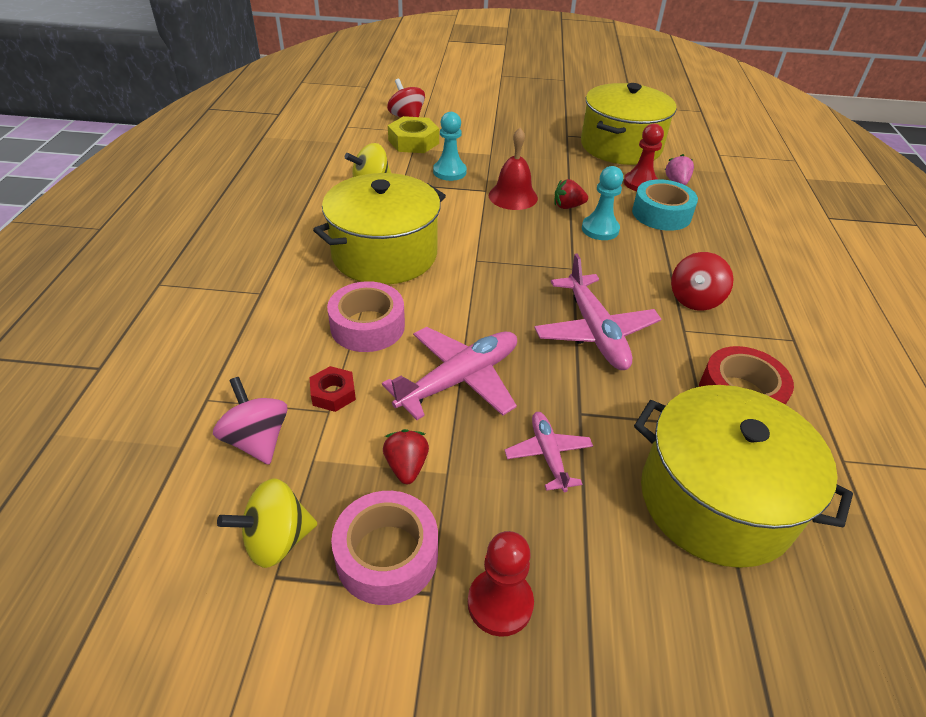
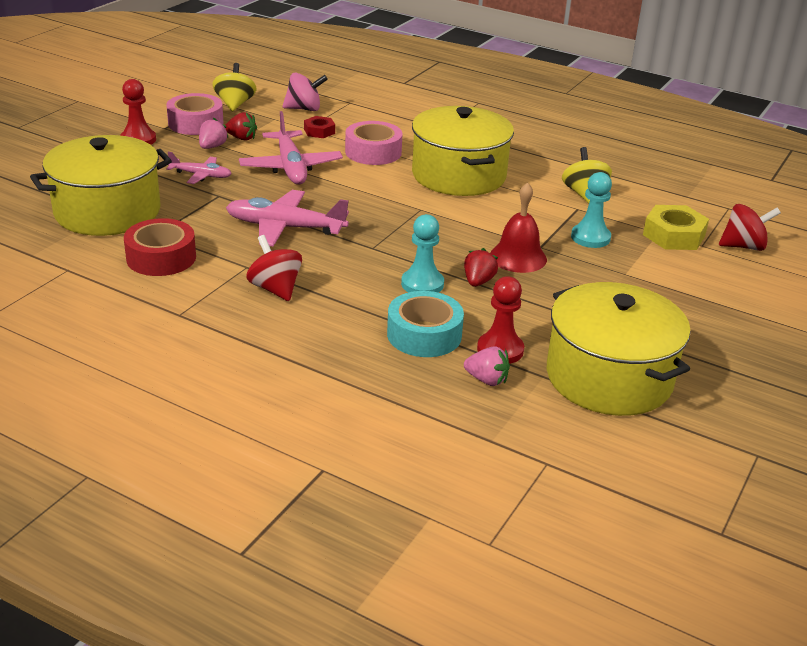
camera: 115 degrees right, 10 degrees down
(457, 487) = (212, 147): none -> pink strawberry

